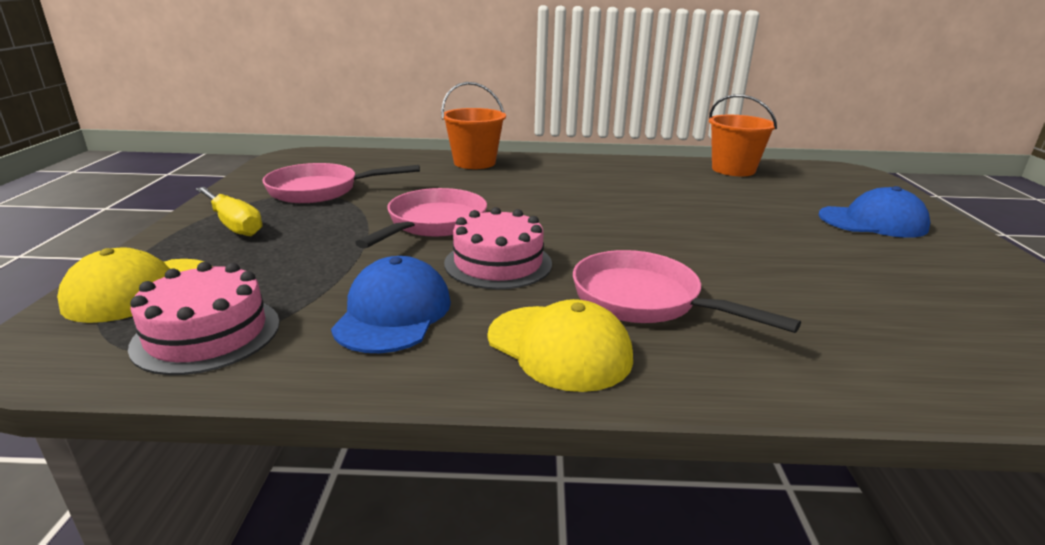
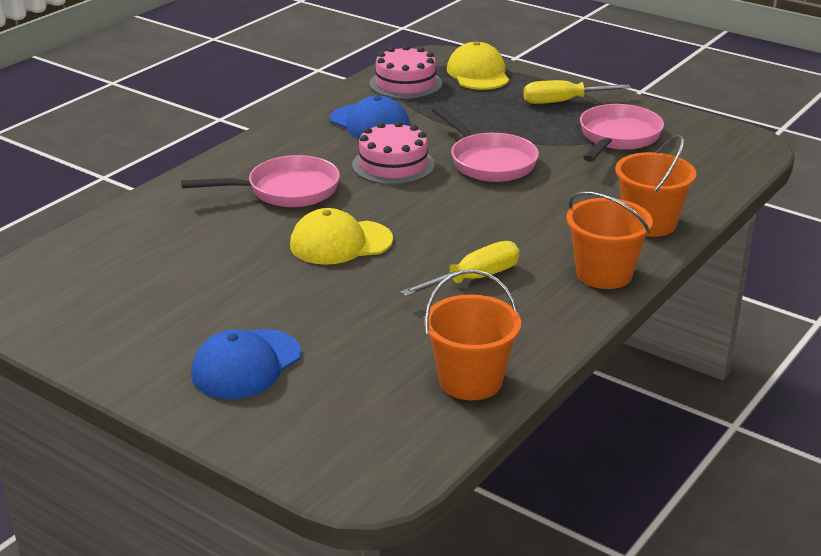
camera: 125 degrees right, 5 degrees up
(559, 347) = (280, 151): yellow cap -> yellow cap (340, 243)
(562, 163) = (604, 274): none -> orange bucket
(636, 189) = (474, 279): none -> yellow screwdriver

